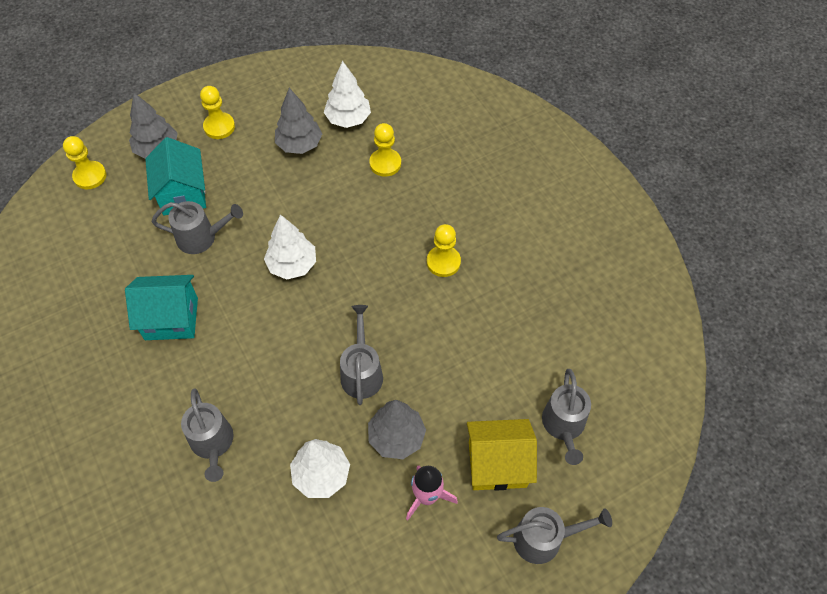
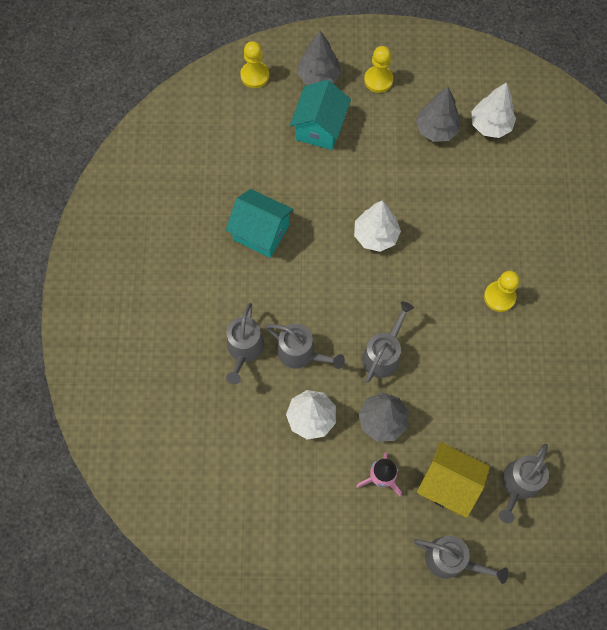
camera: 30 degrees right, 10 degrees up
(202, 237) = (316, 175): grey watering can -> grey watering can (301, 353)
(385, 163) = (499, 183): yellow pawn -> none

